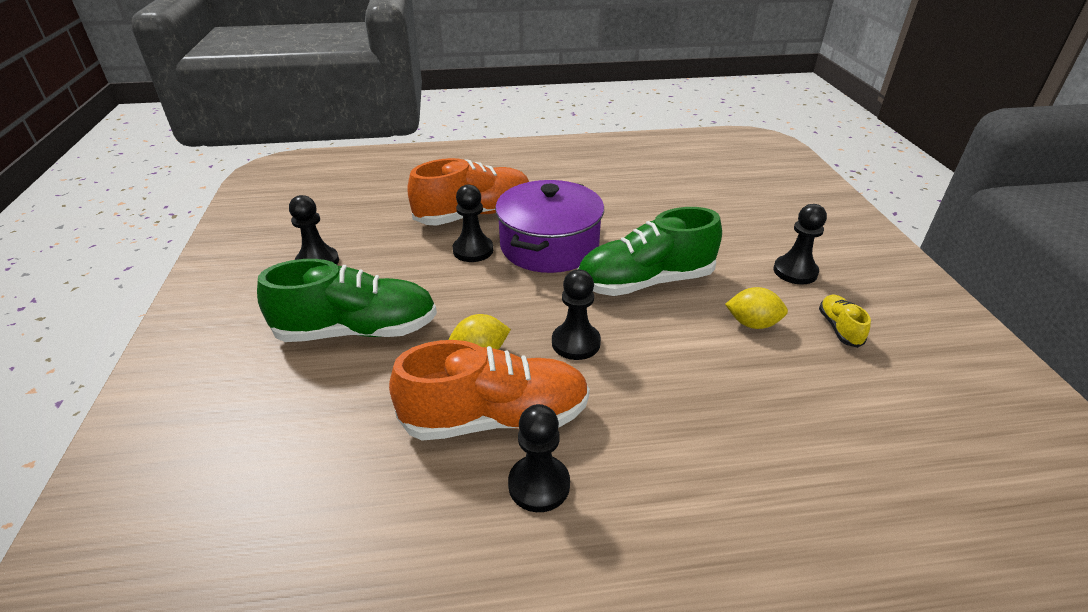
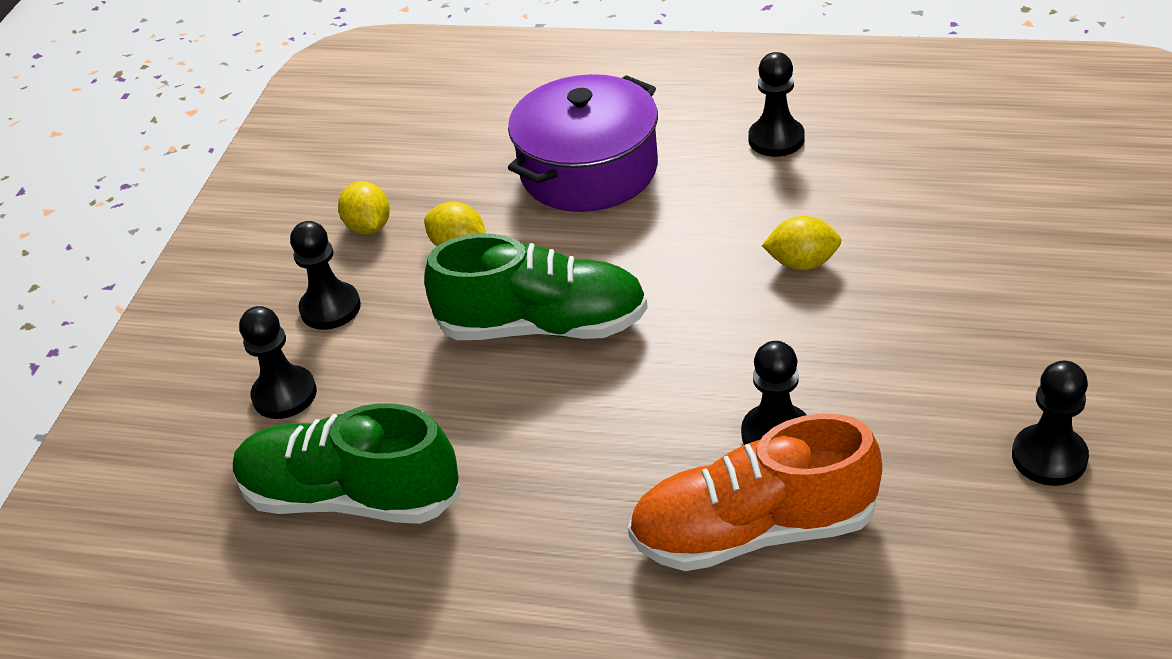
camera: 155 degrees left, 5 degrees up
(357, 331) = (962, 316): green shoe -> green shoe (351, 497)
(496, 418) = (801, 193): orange shoe -> none
(549, 246) = (646, 421): purple pot -> purple pot (589, 170)
(576, 343) = (682, 257): black pawn -> black pawn (284, 395)
(839, 328) = (369, 227): yellow shoe -> yellow lemon

